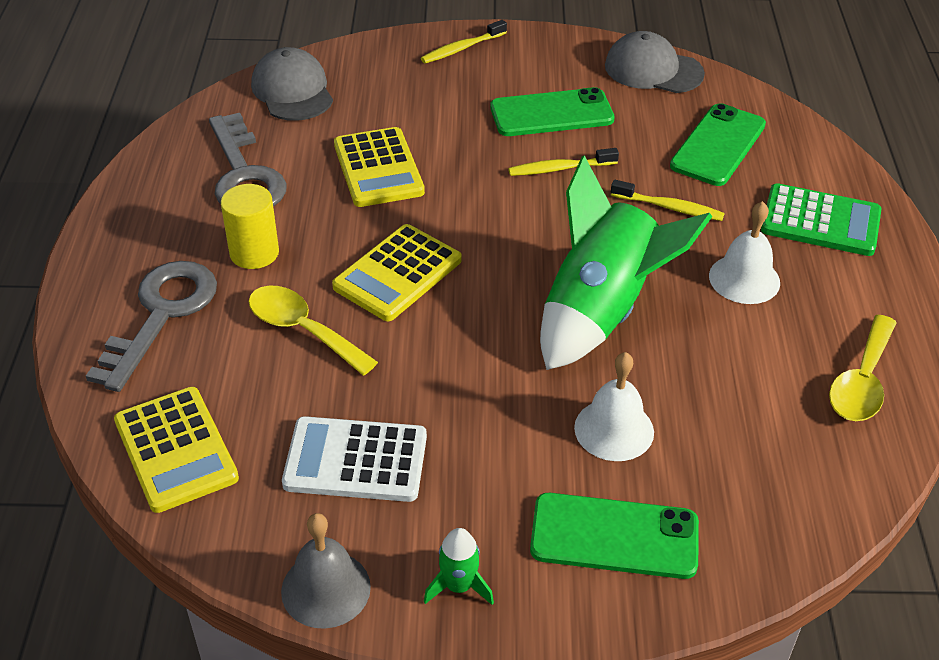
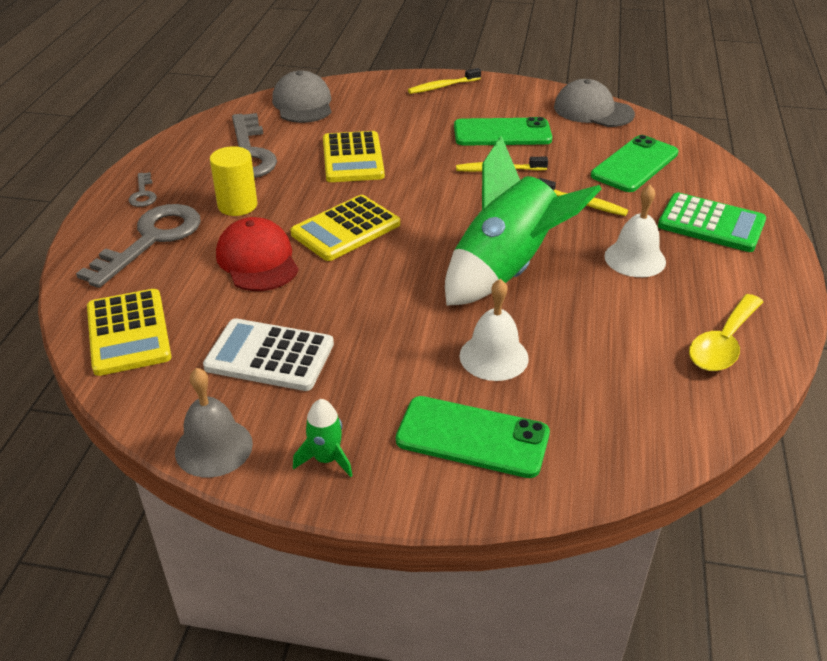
camera: 10 degrees right, 5 degrees down
(129, 248) = (143, 194): none -> grey key
(302, 330) = (257, 260): yellow spoon -> red cap

